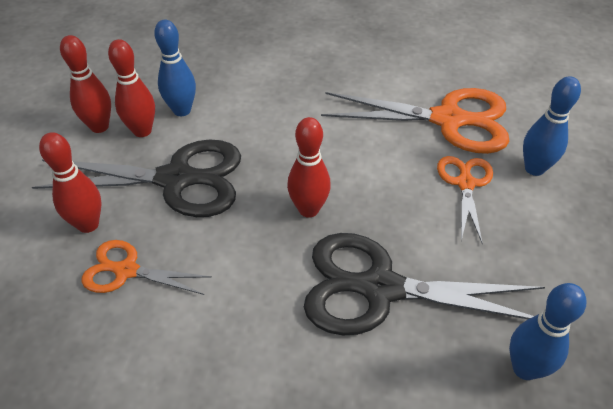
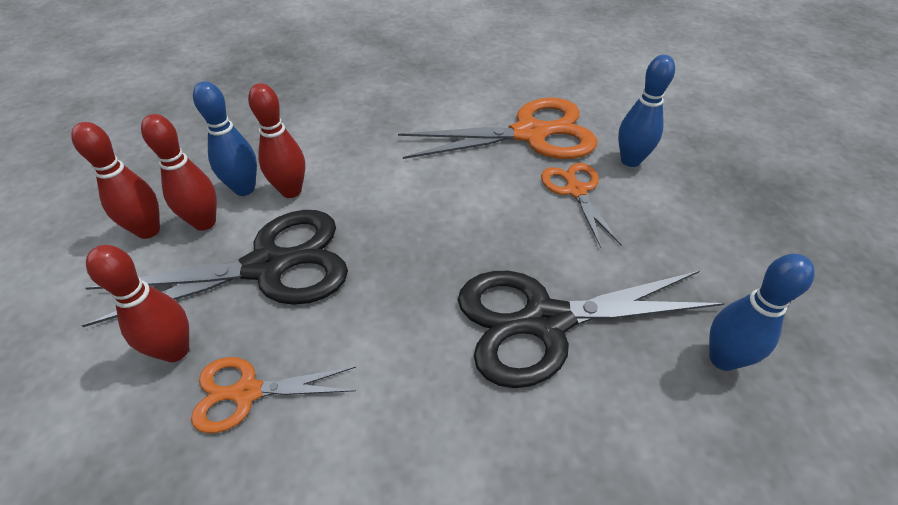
camera: 20 degrees left, 0 degrees up
(308, 209) = (432, 259): red bowling pin -> red bowling pin (291, 191)

